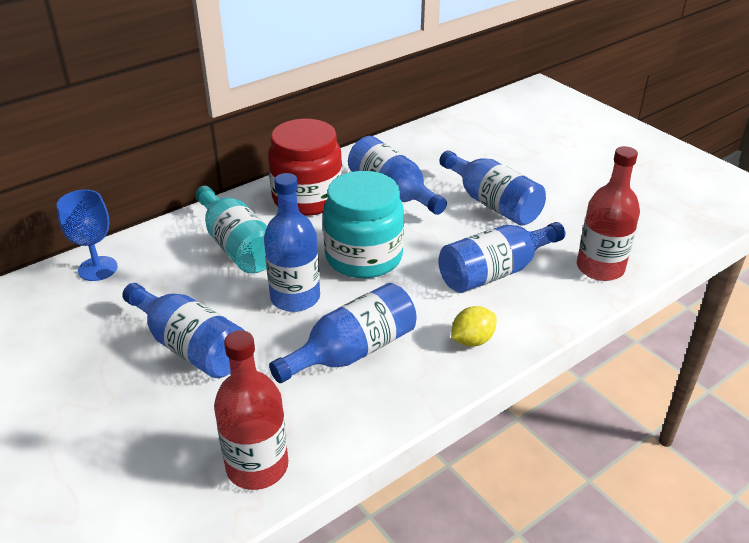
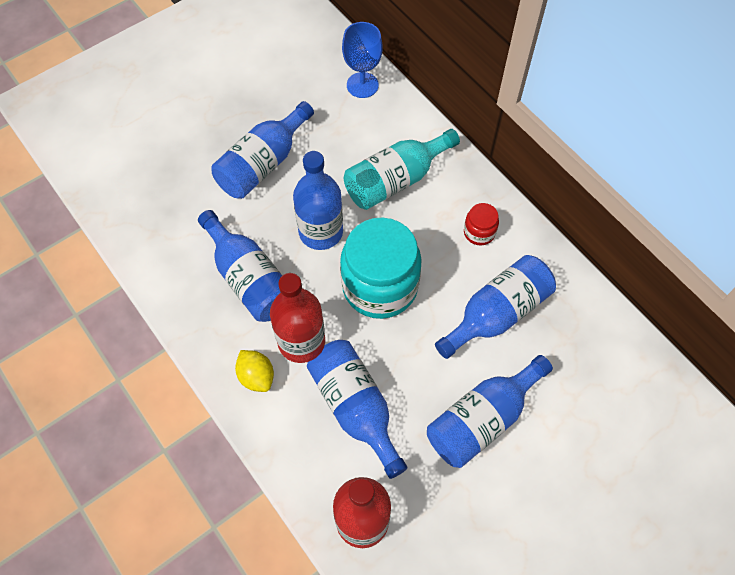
camera: 90 degrees right, 25 degrees up
(257, 466) = (138, 221): red bottle -> red bottle (301, 341)
(307, 198) = (479, 232): red jar -> red jar, size x0.44

